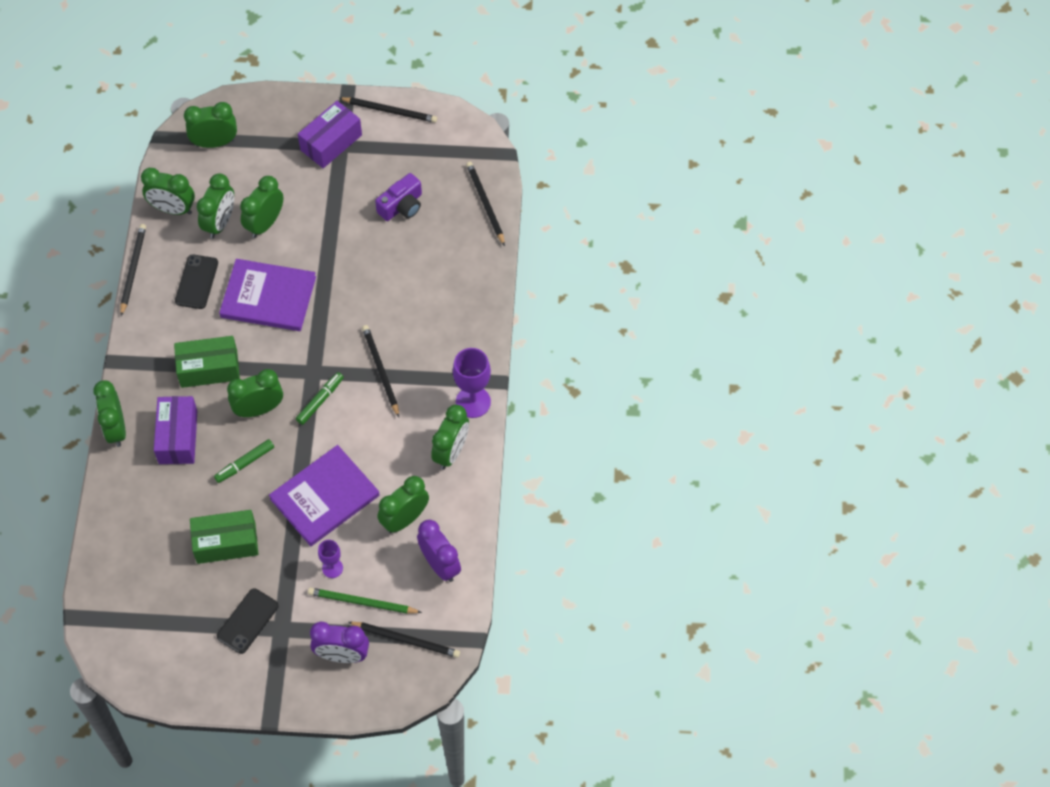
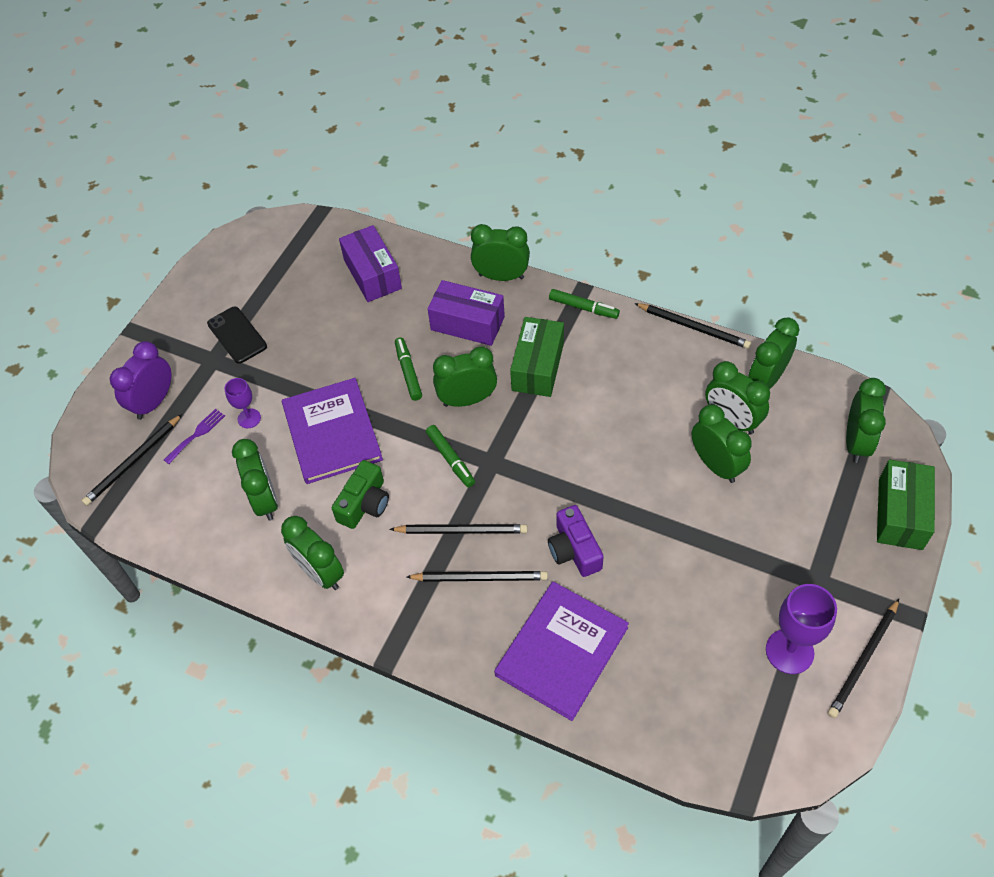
camera: 115 degrees right, 5 degrees down
(134, 354) = (583, 308): none -> green marker
(197, 282) = (656, 380): black phone -> none
(226, 543) = (328, 337): green box -> green box (900, 514)
(259, 409) = (467, 399): green clock -> green clock turned 105 degrees counterclockwise
(268, 297) = (609, 443): purple book -> purple book (561, 651)
(331, 142) = (824, 571): purple box -> purple box (372, 274)
(362, 602) = (197, 434): green pencil -> purple fork
(382, 446) = (364, 504): none -> green camera
(402, 206) = (695, 626): purple camera -> purple camera (574, 550)
(440, 565) = (193, 518): purple clock -> none
(473, 402) = (373, 618): purple goblet -> purple goblet (789, 651)
(485, 203) = (666, 736): black pencil -> black pencil (480, 578)

